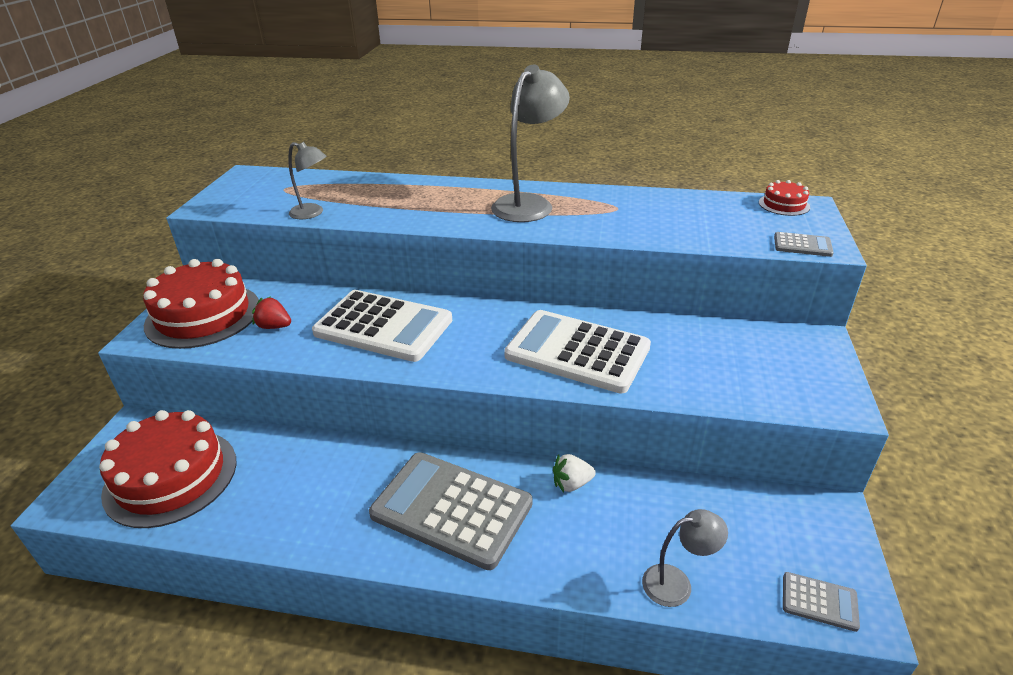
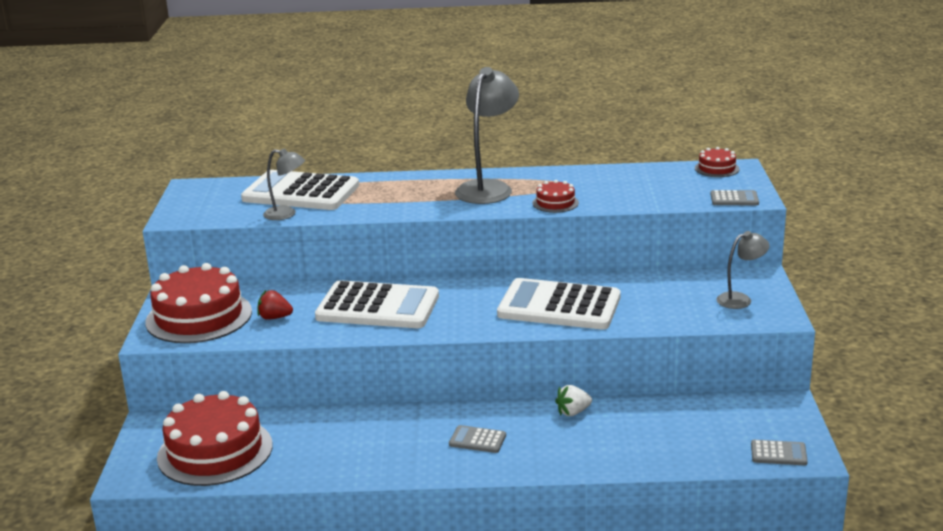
camera: 10 degrees left, 10 degrees down
(341, 190) = (301, 192): none -> white calculator
(451, 509) = (477, 440): grey calculator -> grey calculator, size x0.42
(594, 229) = (555, 203): none -> red cake
(677, 583) = (671, 458): grey lamp -> grey lamp (740, 299)

